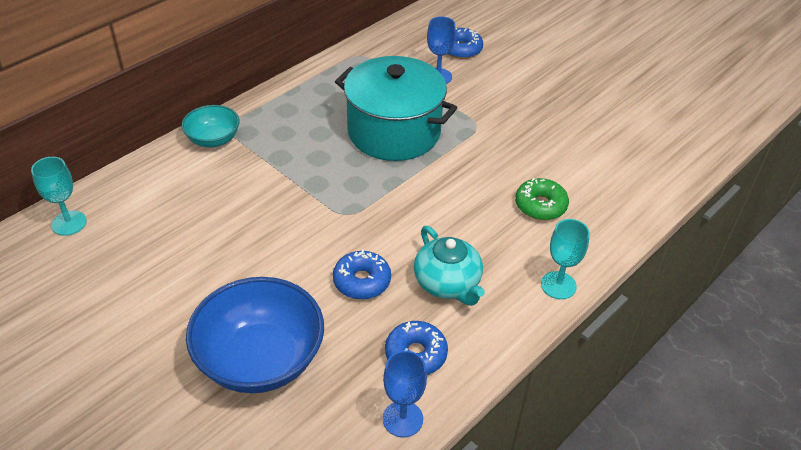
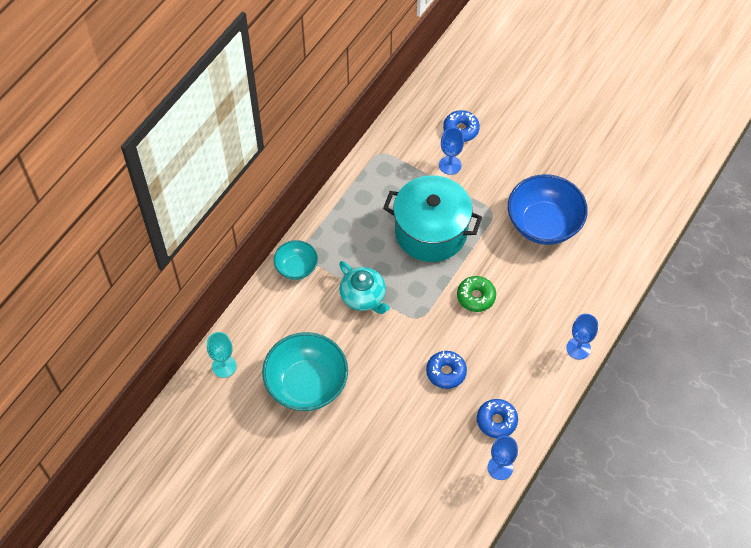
camera: 10 degrees left, 15 degrees up
(165, 261) = (306, 384): none -> turquoise bowl
(260, 360) = (399, 445): blue bowl -> blue bowl (543, 224)
(448, 283) = (504, 362): turquoise teapot -> turquoise teapot (363, 297)
(540, 205) = (554, 281): green donut -> green donut (476, 297)
(558, 285) = (578, 348): turquoise goblet -> blue goblet

